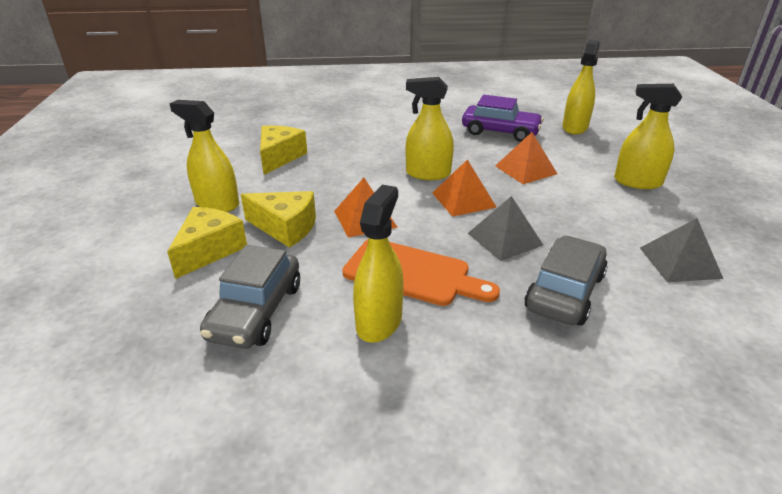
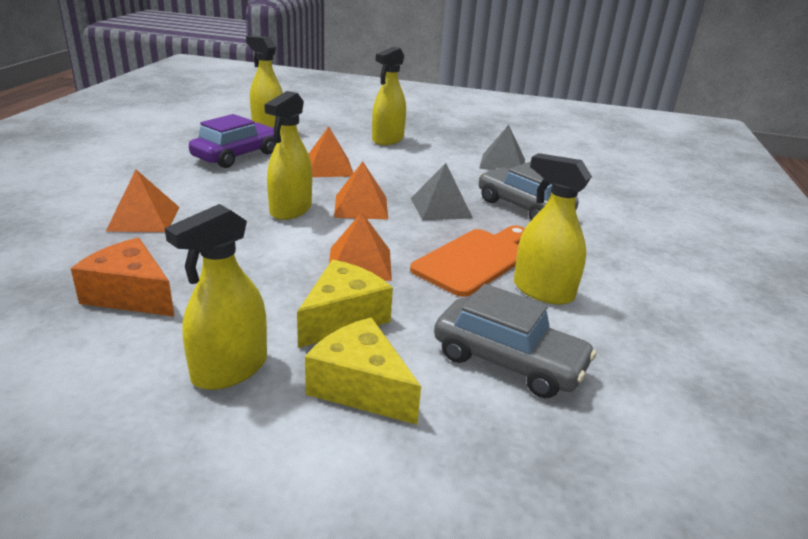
camera: 75 degrees left, 5 degrees down
(279, 157) = (131, 295): yellow cheese -> orange cheese
(369, 134) = (144, 218): none -> orange pyramid

